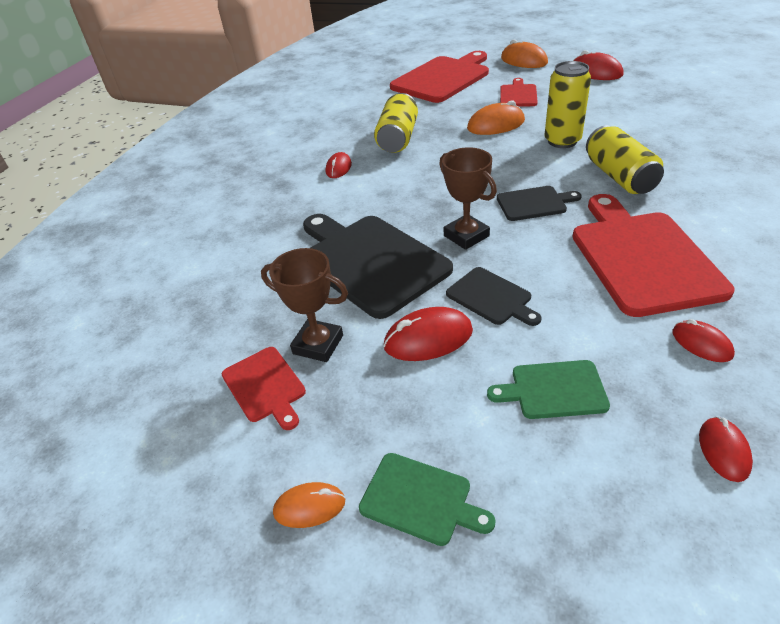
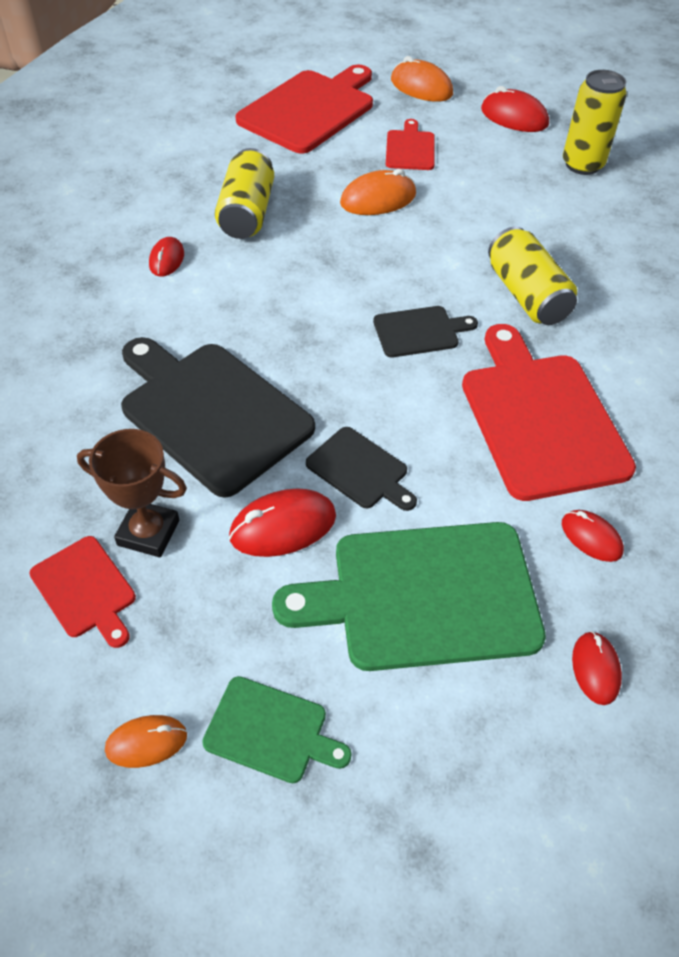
camera: 10 degrees left, 10 degrees up
(466, 236) = (333, 378): brown trophy -> none
(553, 390) = (424, 595): green cutting board -> green cutting board, size x2.01
(562, 141) = (461, 232): yellow can -> yellow can (582, 164)

